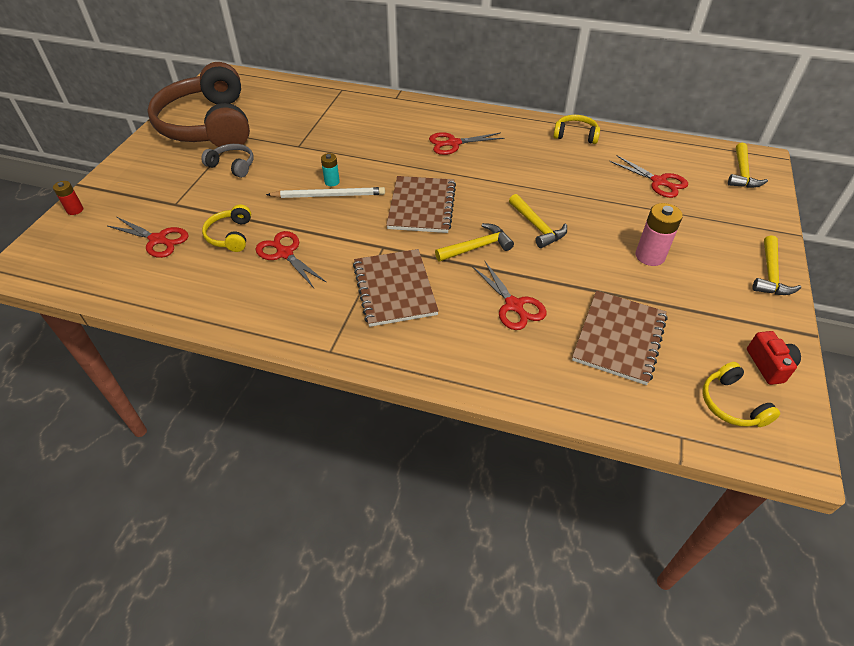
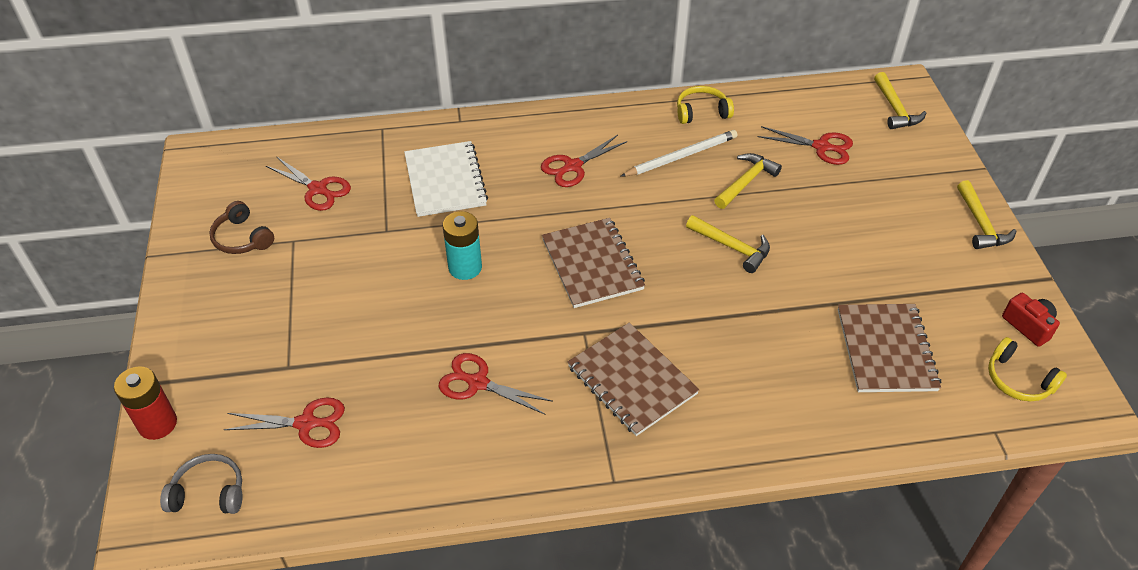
camera: 25 degrees left, 0 degrees up
(75, 210) = (157, 424): red battery -> red battery, size x1.71
(208, 125) = (242, 238): brown headphones -> brown headphones, size x0.40
(230, 235) = (394, 384): yellow headphones -> none
(232, 165) = (322, 287): grey headphones -> grey headphones (209, 492)
(329, 195) = (475, 287): white pencil -> white pencil (681, 156)
(332, 182) = (465, 267): turquoise battery -> turquoise battery, size x1.71
(359, 128) = (445, 181): none -> white notebook
(477, 247) = (685, 296): yellow hammer -> yellow hammer (746, 182)
(514, 305) = (766, 352): red scissors -> red scissors (318, 189)
(650, 256) = (862, 243): pink battery -> none

